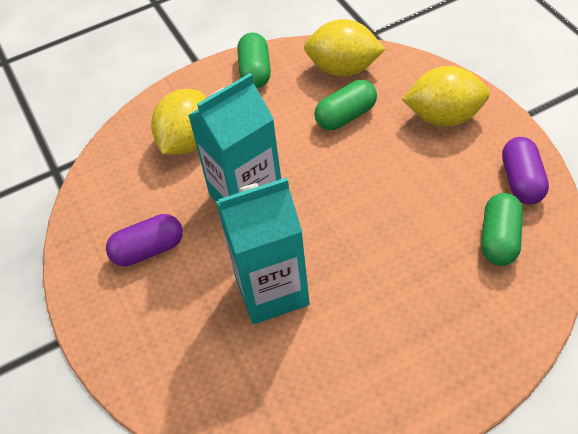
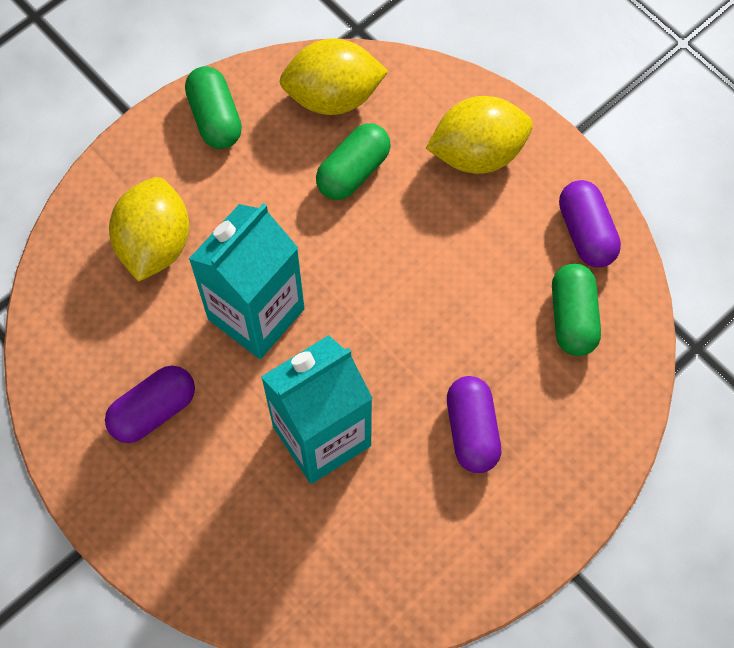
camera: 20 degrees left, 15 degrees up
(396, 309) = (471, 430): none -> purple capsule

